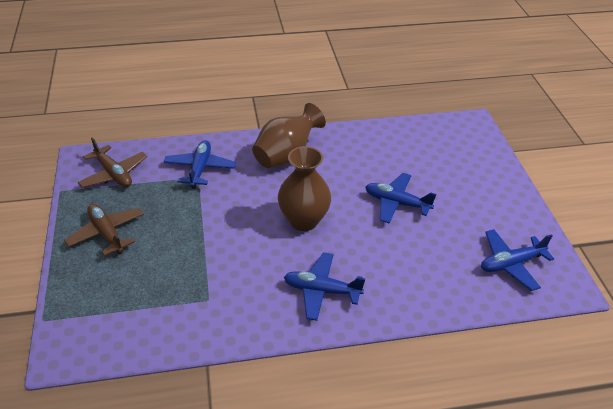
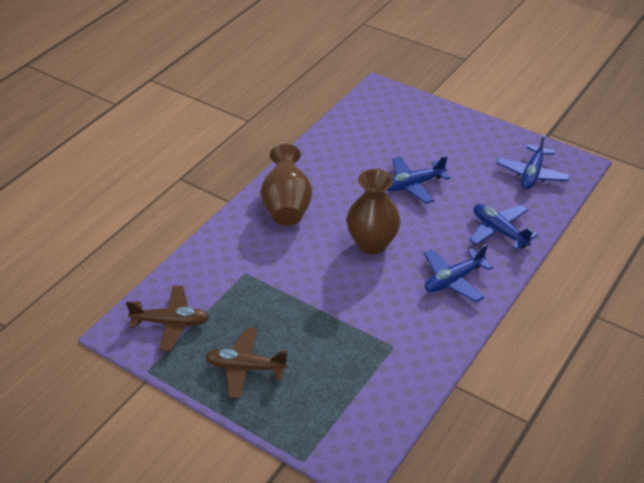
camera: 45 degrees left, 0 degrees up
(200, 169) = (236, 265): blue plane -> blue plane (499, 231)

